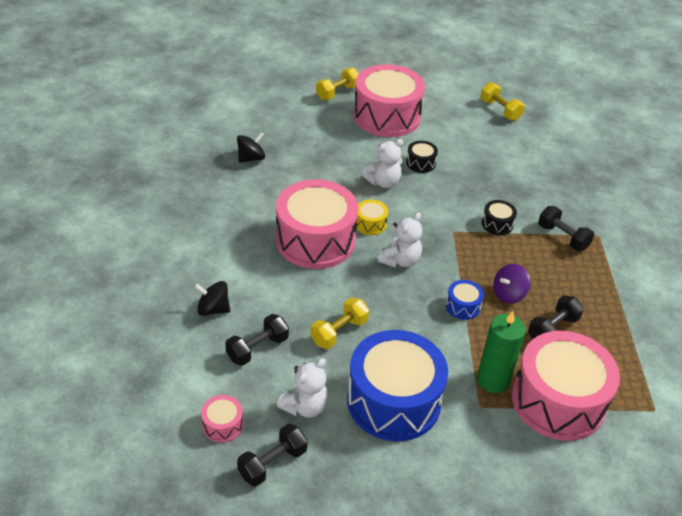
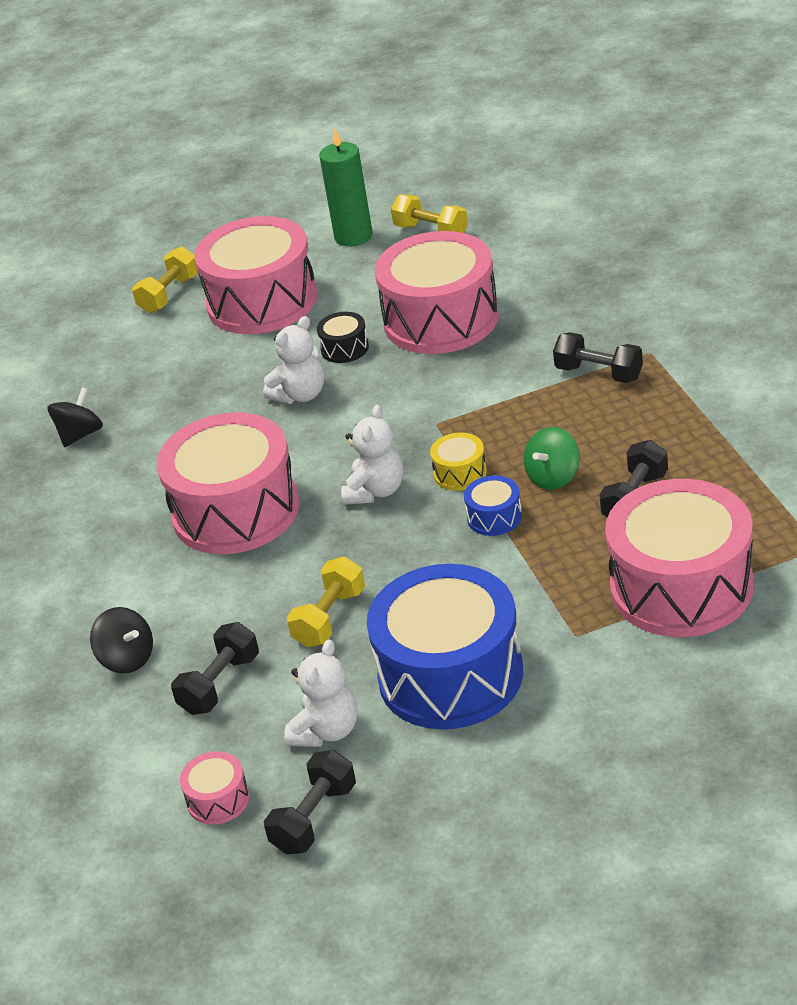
camera: 10 degrees left, 5 degrees down
(213, 309) = (127, 658): black spinning top -> black spinning top turned 135 degrees counterclockwise
(370, 224) = (308, 458): yellow drum -> yellow drum (460, 473)
(483, 166) = (441, 319): none -> pink drum
(493, 380) = (579, 595): green candle -> green candle (353, 236)
(497, 224) = (496, 390): black drum -> none
(508, 294) = (553, 477): purple spinning top -> green spinning top

